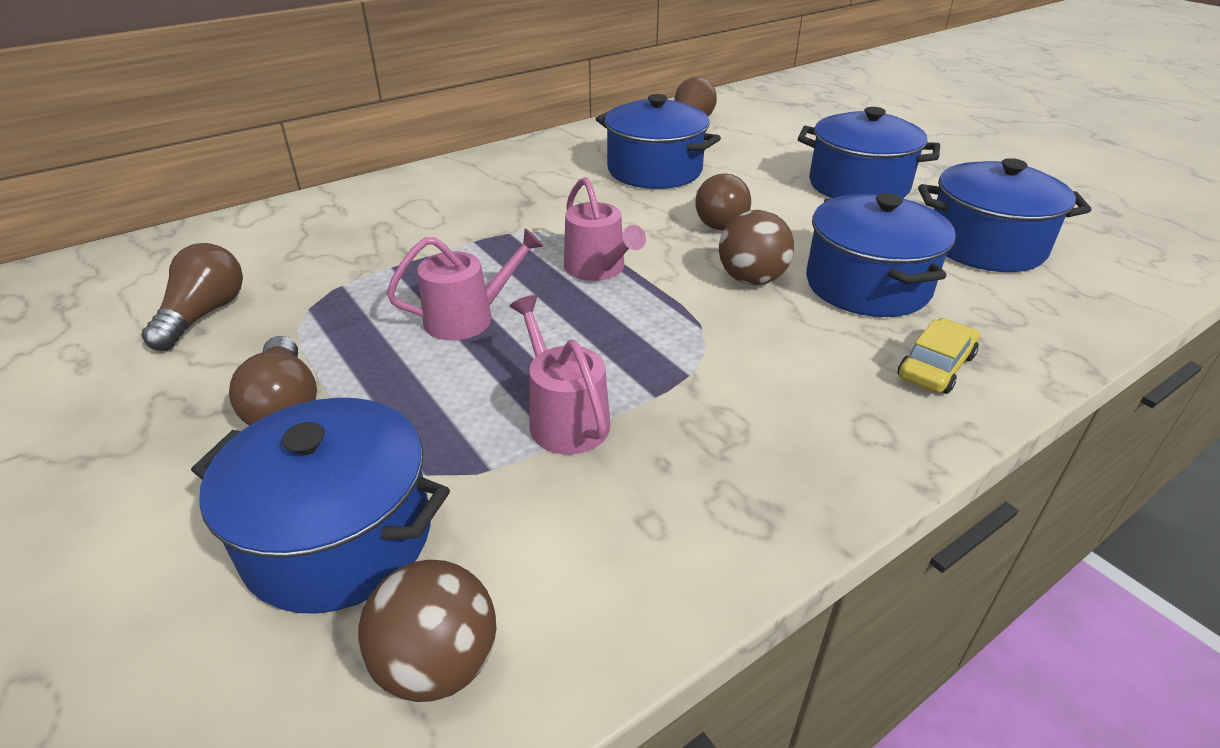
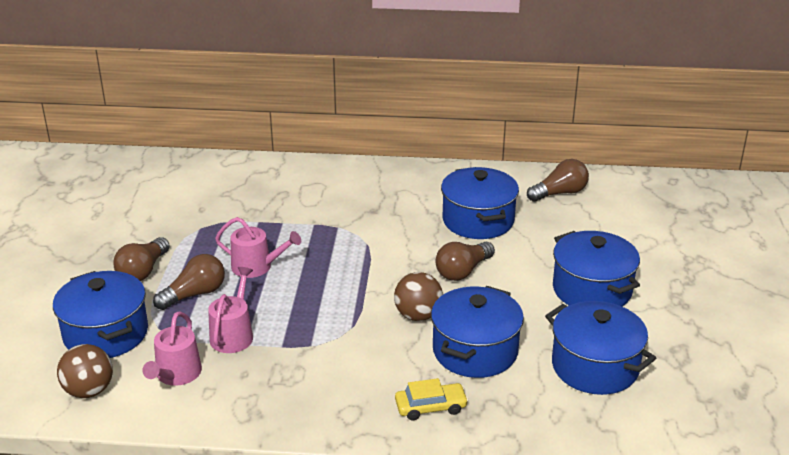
camera: 40 degrees right, 5 degrees down
(204, 314) = (158, 211): brown light bulb -> brown light bulb (195, 294)
(598, 269) = (350, 270): pink watering can -> pink watering can (176, 374)

